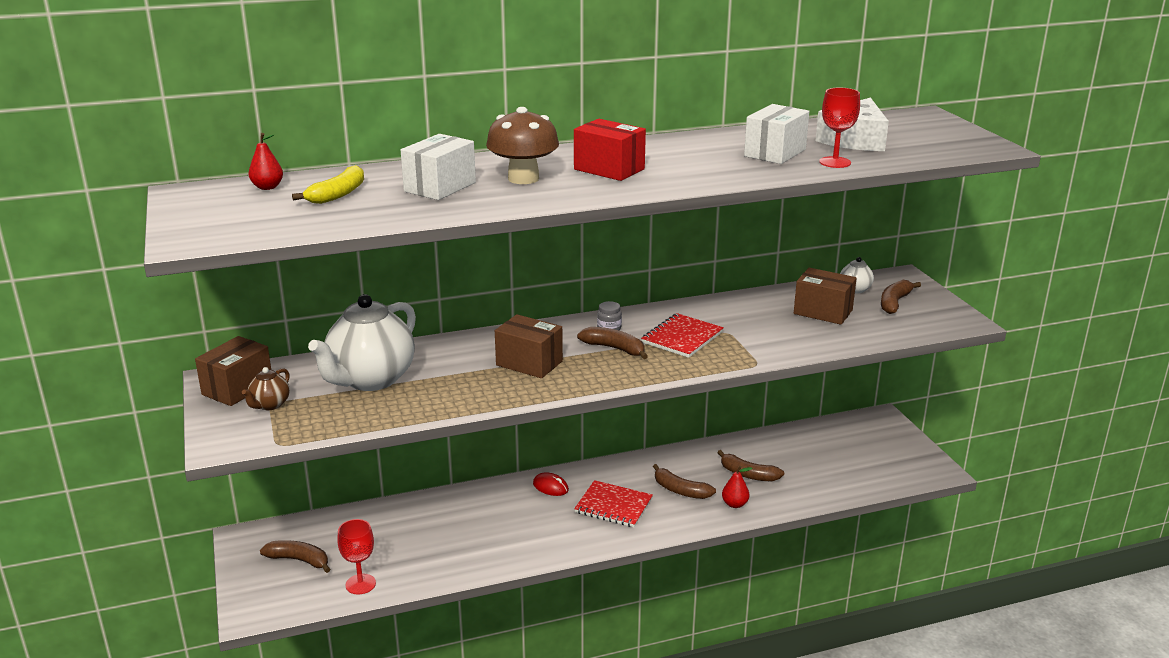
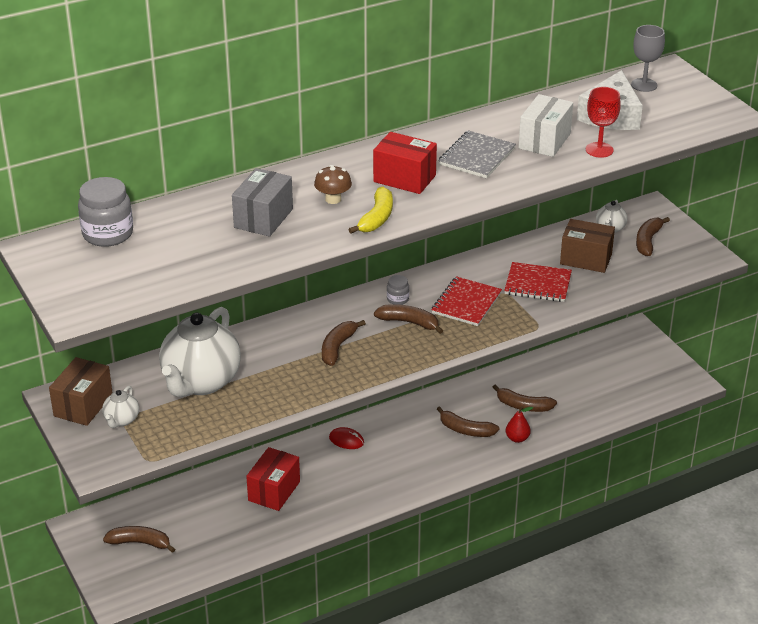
camera: 10 degrees left, 10 degrees up
(267, 187) = (108, 234): red pear -> grey jar
(269, 405) = (121, 420): brown teapot -> white teapot
(338, 194) = (176, 237): yellow banana -> yellow banana (377, 218)
(360, 584) = (205, 559): red goblet -> none
(440, 187) = (263, 218): white box -> grey box
(458, 526) = (274, 491): none -> red box
(523, 178) = (333, 199): brown mushroom -> brown mushroom, size x0.58
(529, 363) = (337, 347): brown box -> brown banana
(613, 506) = (409, 453): red notebook -> red notebook (538, 284)
(695, 159) = (477, 156): none -> grey notebook
(896, 122) = (644, 85): none -> grey goblet

